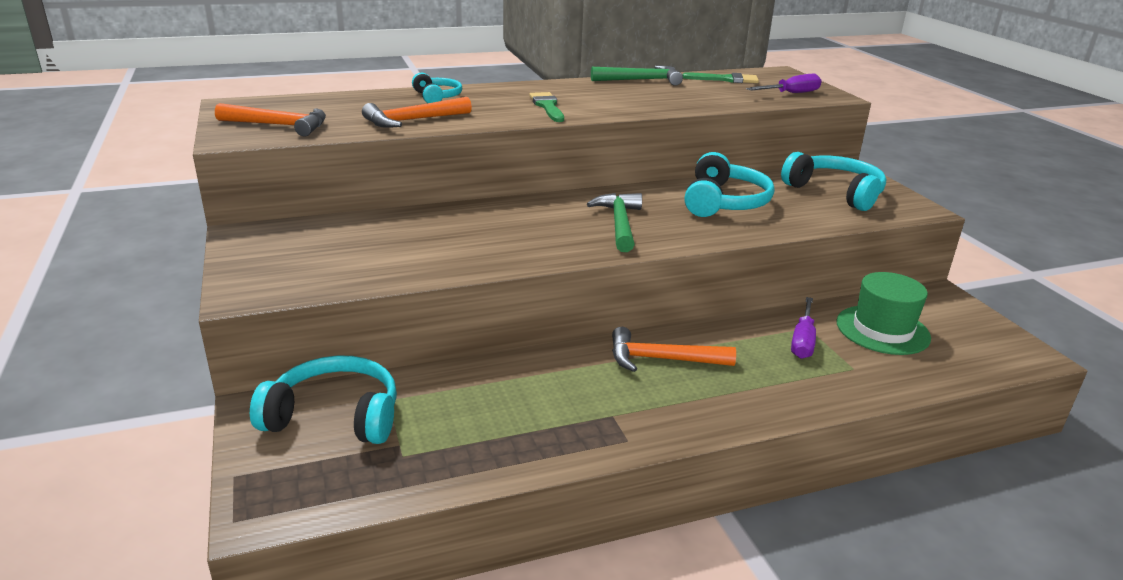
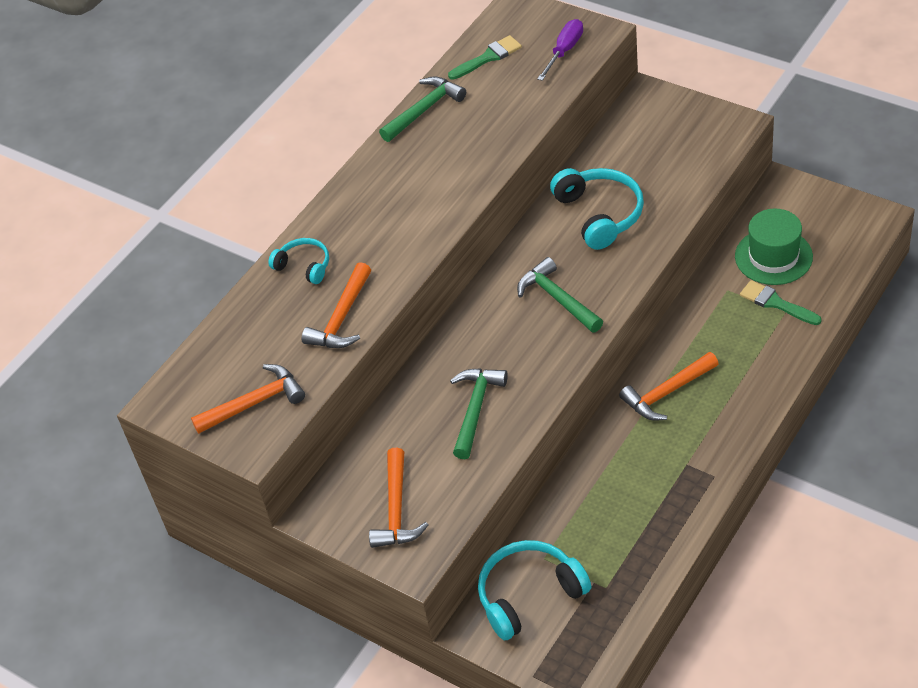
camera: 30 degrees left, 20 degrees up
(294, 261) = (396, 510): none -> orange hammer
(453, 243) = (475, 409): none -> green hammer
(547, 106) = (410, 217): green brush -> green brush (776, 303)
(803, 341) = (735, 306): purple screwdriver -> none
(835, 192) = (663, 140): turquoise headphones -> none

